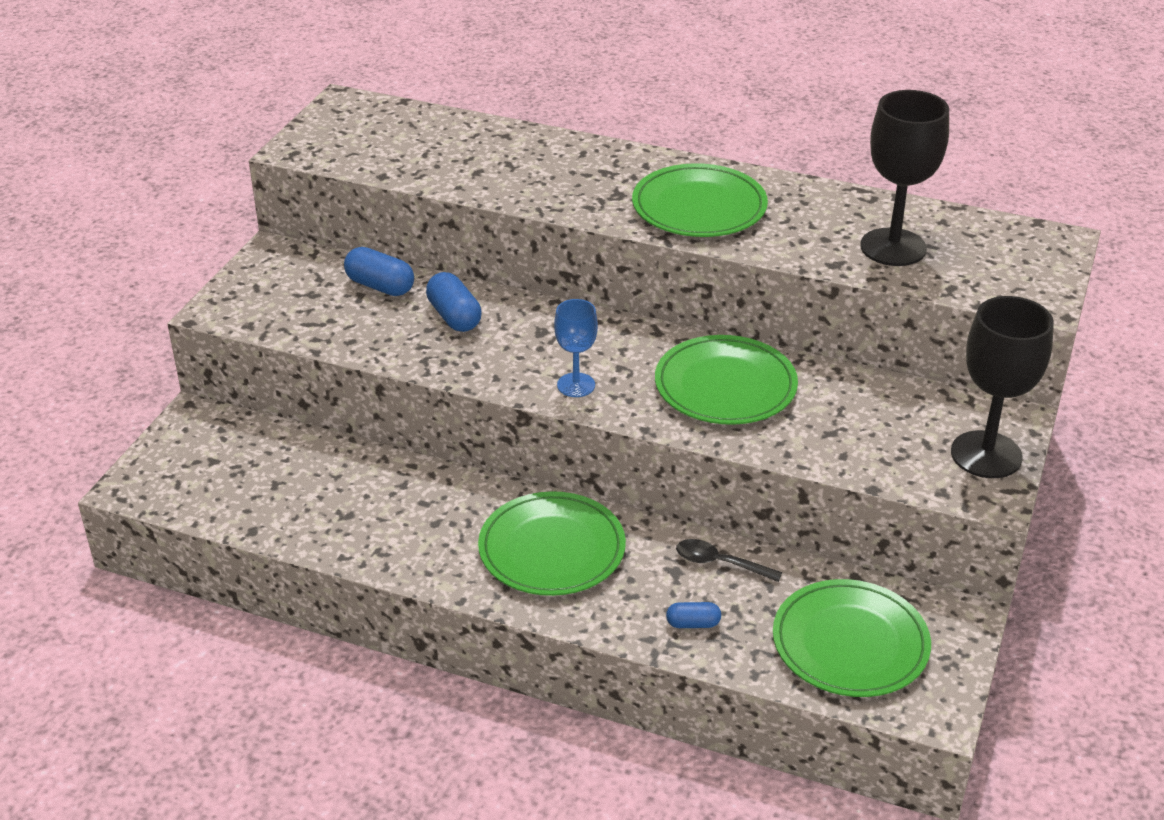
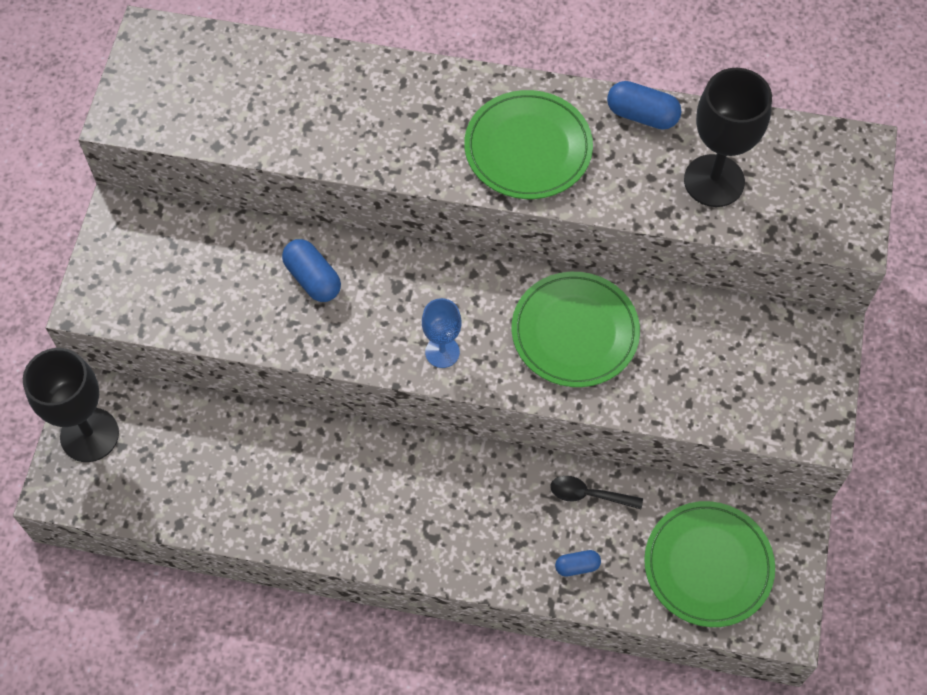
camera: 10 degrees left, 25 degrees up
(380, 286) = (233, 247): blue capsule -> blue capsule (642, 115)
(552, 549) = (444, 502): green plate -> none
(986, 455) = (809, 383): black goblet -> black goblet (89, 435)

